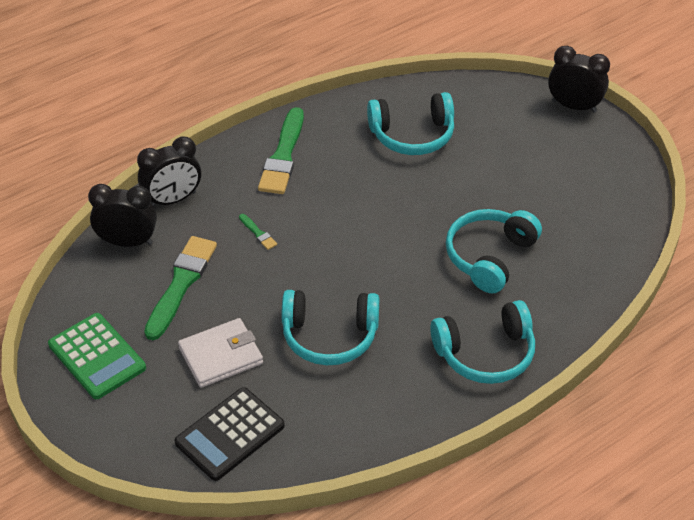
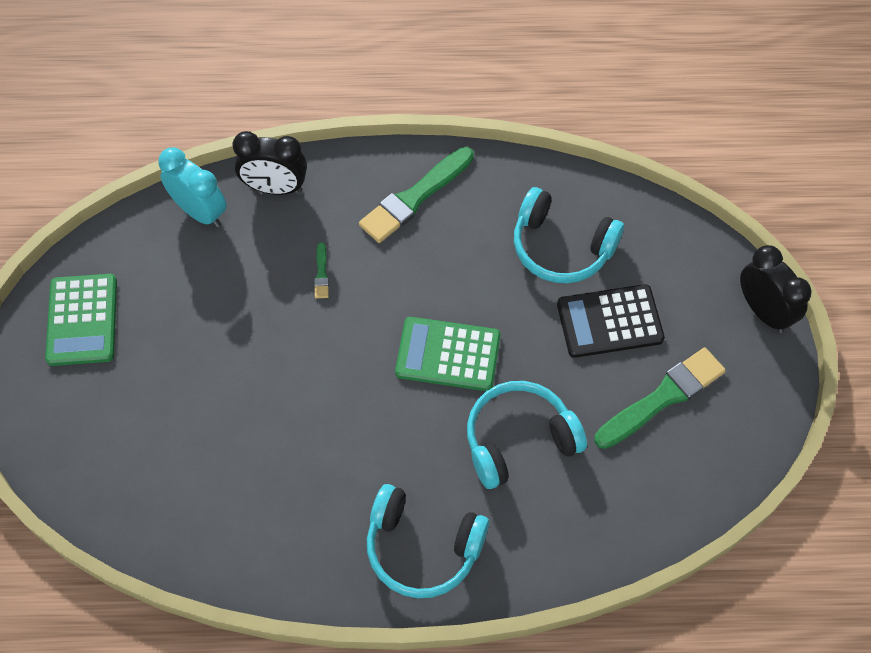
camera: 35 degrees right, 15 degrees up
(127, 242) = (200, 212): black clock -> turquoise clock
(181, 284) = (210, 287): green brush -> green brush (663, 397)
(221, 355) = (184, 388): white wallet -> none
(230, 434) = (127, 477): black calculator -> black calculator (609, 321)
(329, 336) = (295, 430): turquoise headphones -> none
(395, 234) = (448, 354): none -> green calculator

